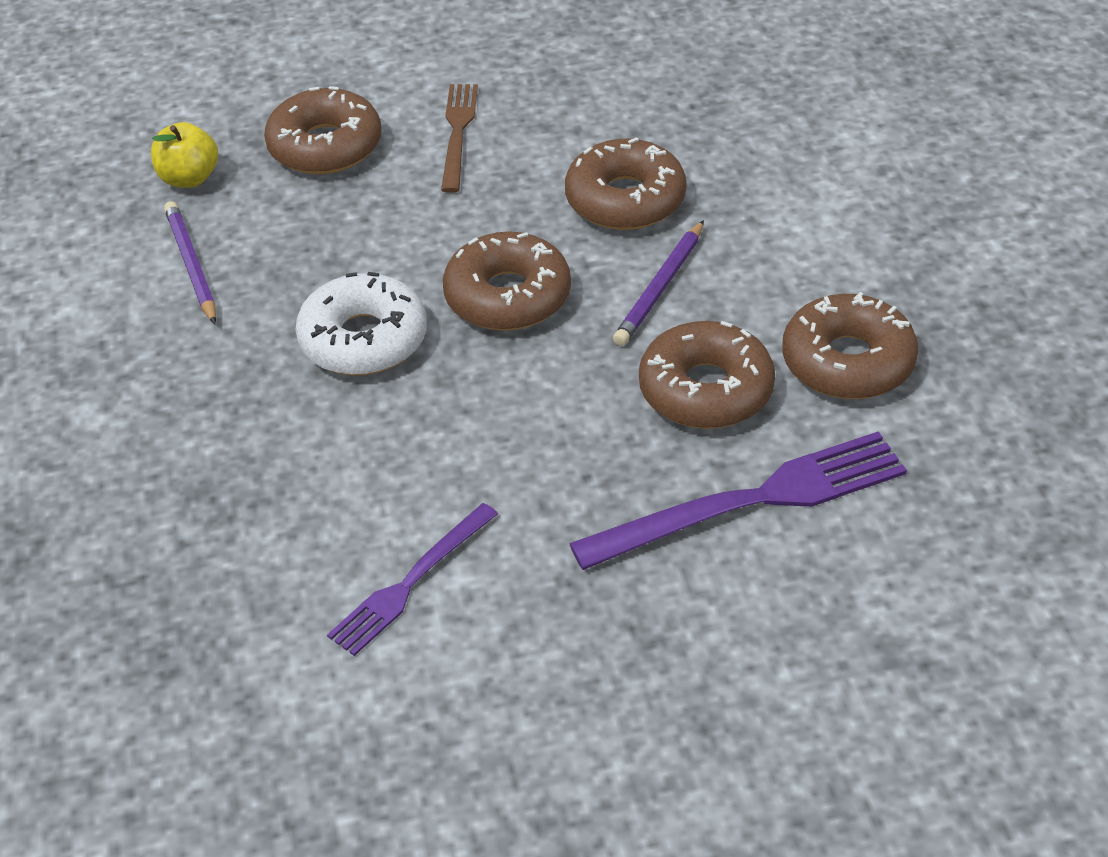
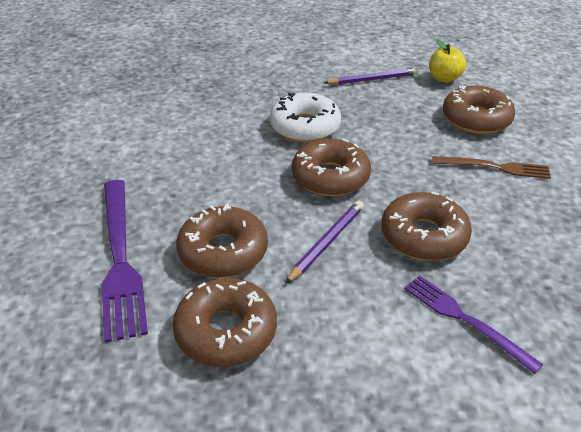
camera: 95 degrees right, 5 degrees down
(411, 582) = (131, 134): purple fork -> purple fork (465, 319)
(660, 288) = (327, 242): purple pencil -> purple pencil turned 90 degrees clockwise

